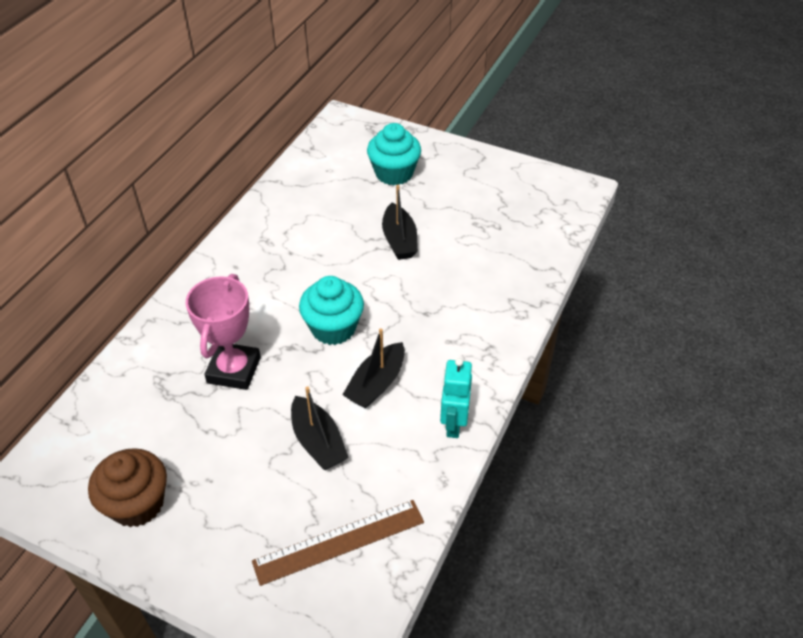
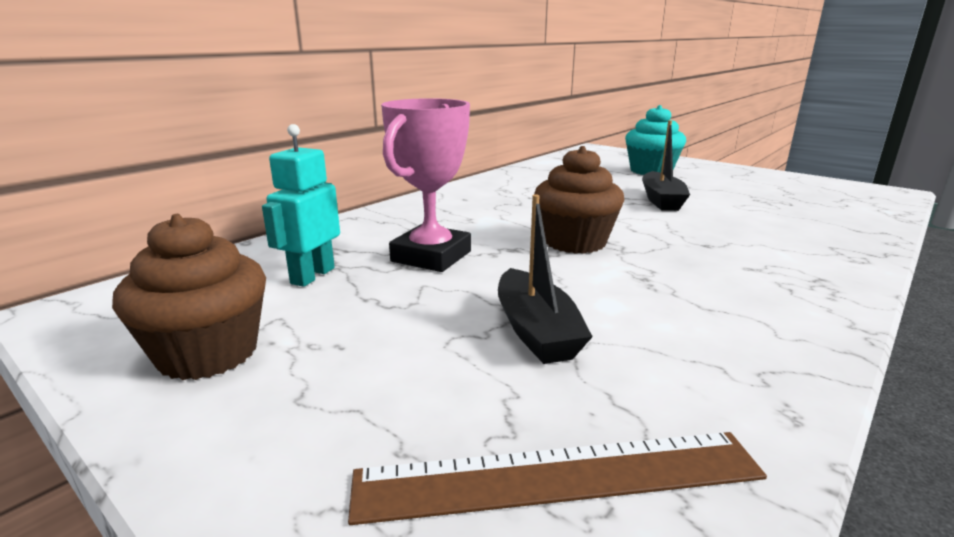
camera: 15 degrees right, 25 degrees down
(333, 328) = (575, 242): turquoise cupcake -> brown cupcake
(376, 384) = (638, 289): black boat -> none
(453, 423) = (786, 344): turquoise robot -> turquoise robot (312, 276)

